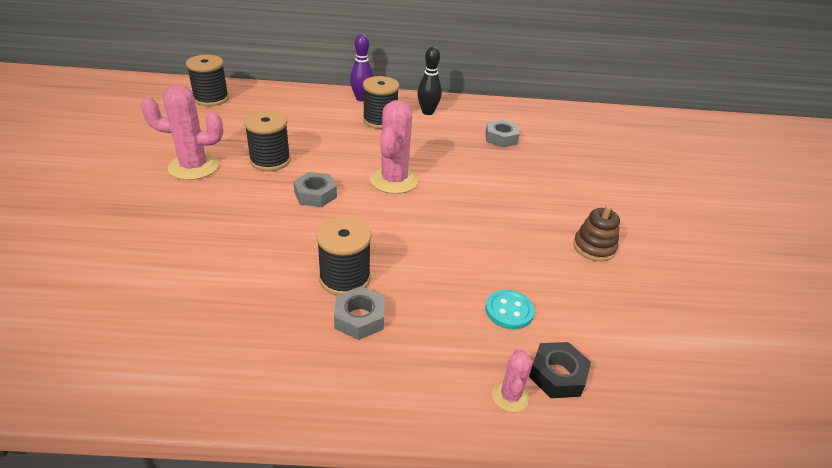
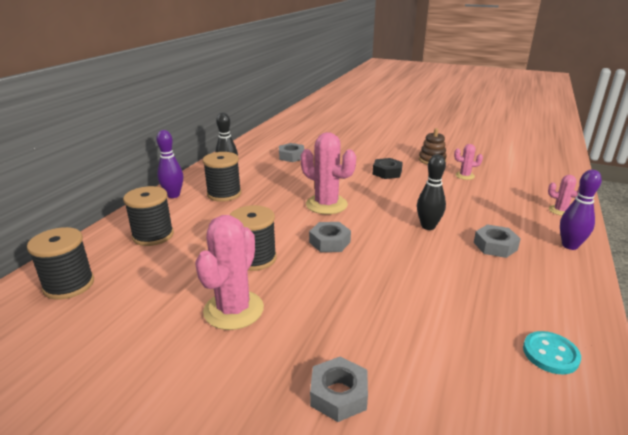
camera: 65 degrees left, 10 degrees down
(98, 232) = (338, 394): none -> grey nut
(345, 278) = (450, 245): black spool -> black spool (153, 235)
(382, 258) = (428, 226): none -> black bowling pin
(395, 399) = (570, 246): none -> purple bowling pin
(509, 311) = (488, 195): turquoise button -> turquoise button (550, 354)
(557, 375) = (541, 195): black nut -> black nut (387, 172)
(563, 284) = (464, 176): none -> pink cactus

